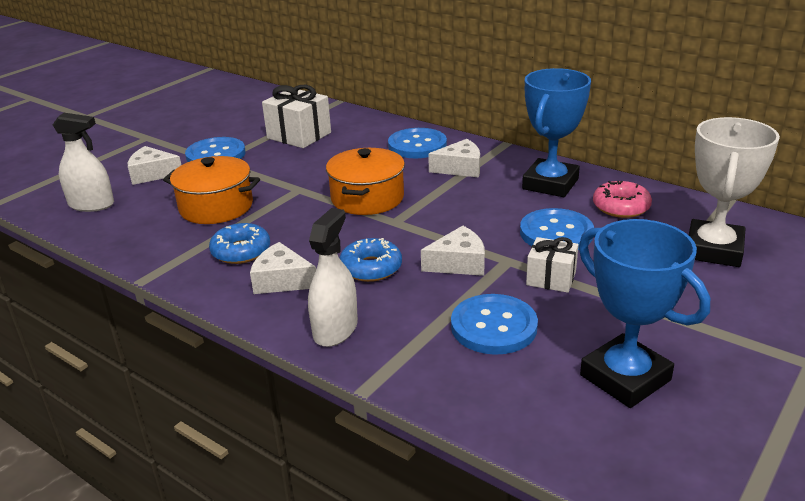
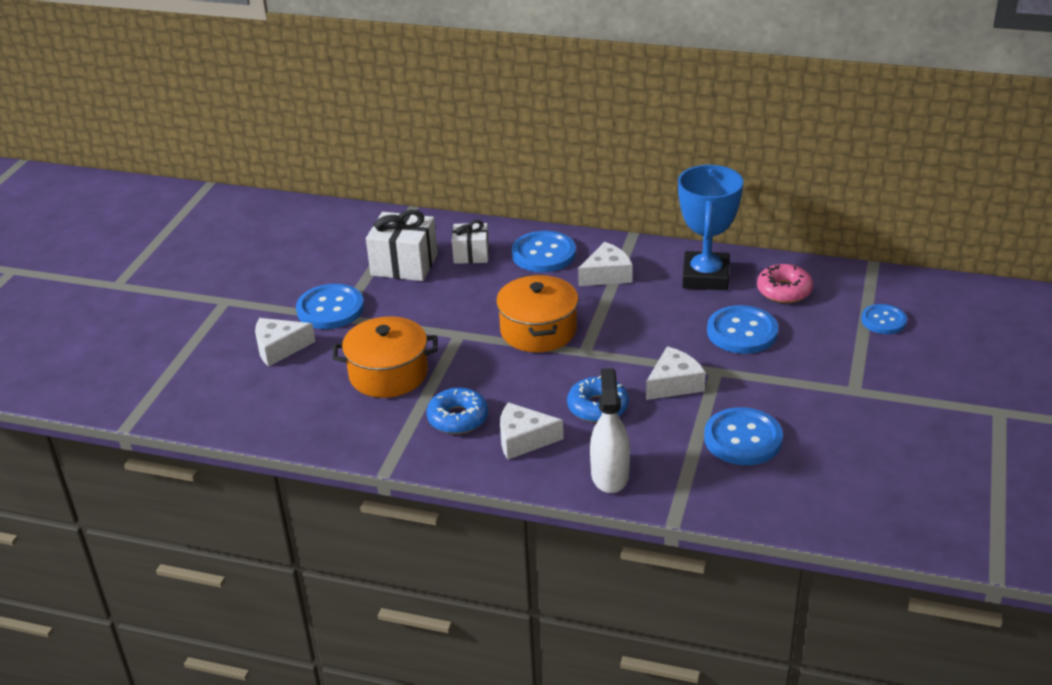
camera: 20 degrees left, 5 degrees up
(91, 204) = (245, 400): white spray bottle -> none
(551, 278) = (764, 381): white gift -> white gift (471, 254)
(625, 377) = (870, 458): blue trophy -> none
(713, 250) = (883, 320): white trophy -> blue button

